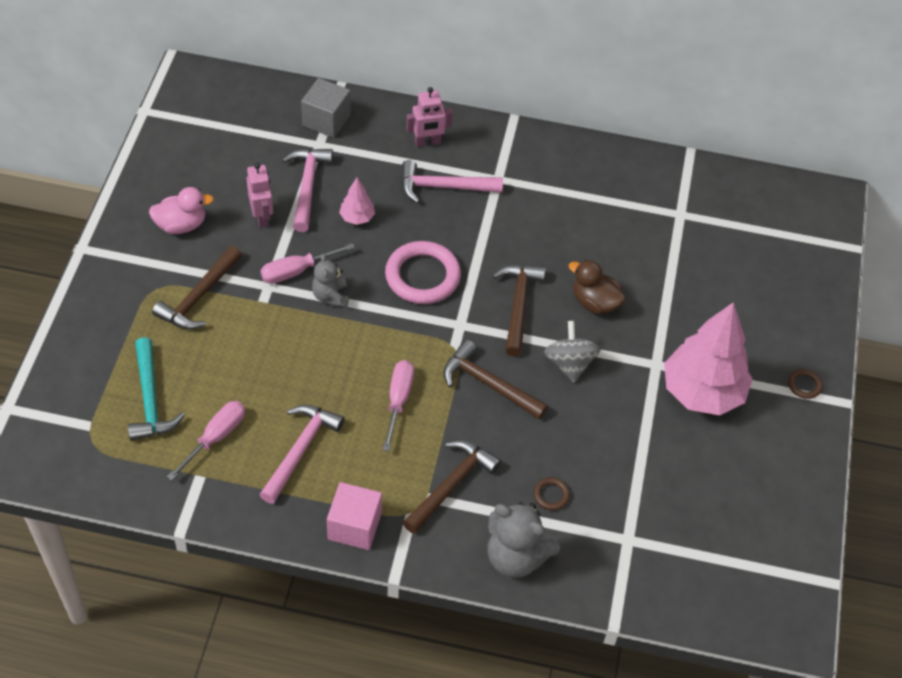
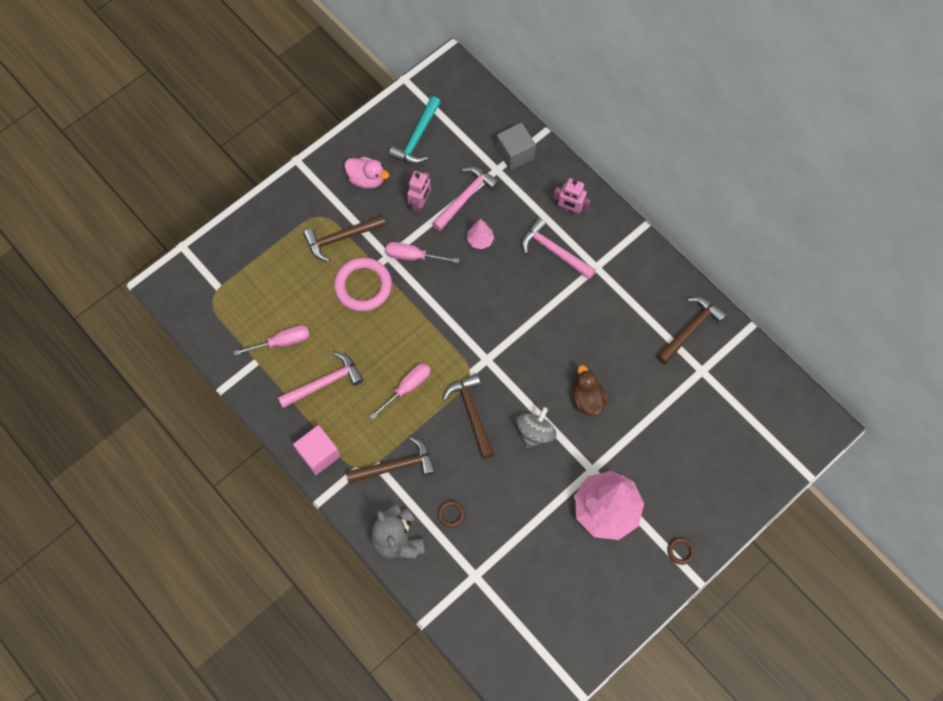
camera: 40 degrees right, 15 degrees up
(150, 399) = (264, 291): turquoise hammer -> turquoise hammer (417, 138)
(330, 296) = (420, 288): grey teddy bear -> none
(422, 276) = (489, 309): pink ring -> pink ring (363, 286)
(518, 306) = (534, 370): brown hammer -> brown hammer (690, 329)

